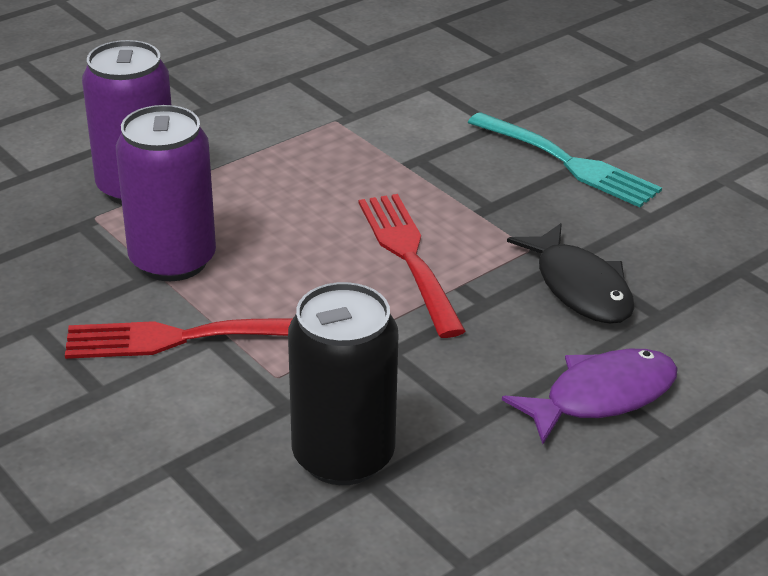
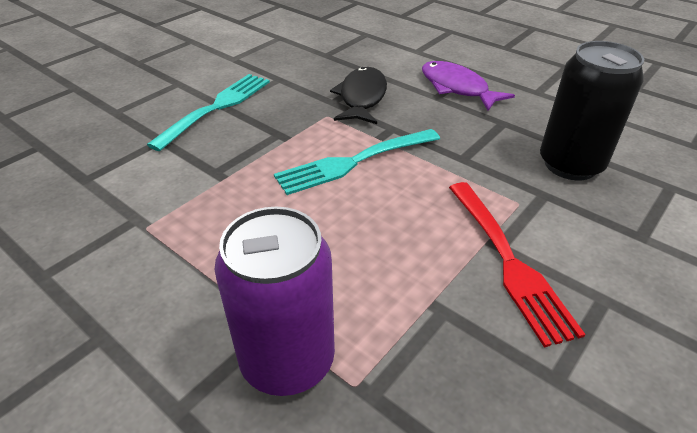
camera: 100 degrees left, 5 degrees up
(173, 260) = (408, 295): purple can -> none
(410, 258) = (355, 161): red fork -> turquoise fork
(579, 287) = (362, 98): black fish -> black fish turned 45 degrees counterclockwise

